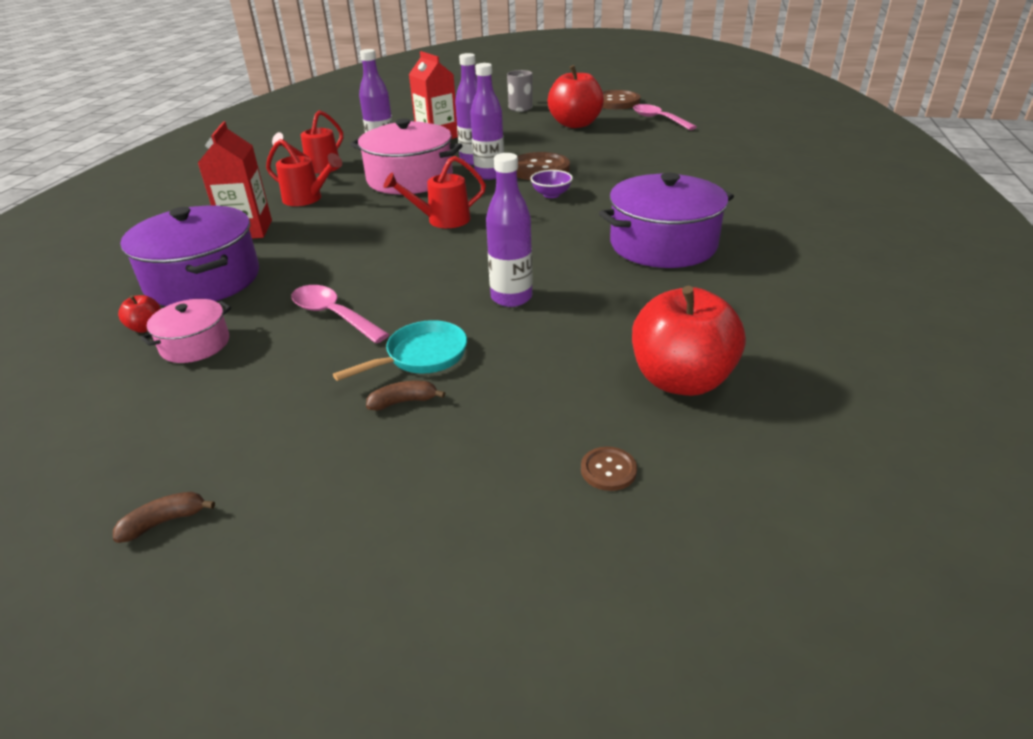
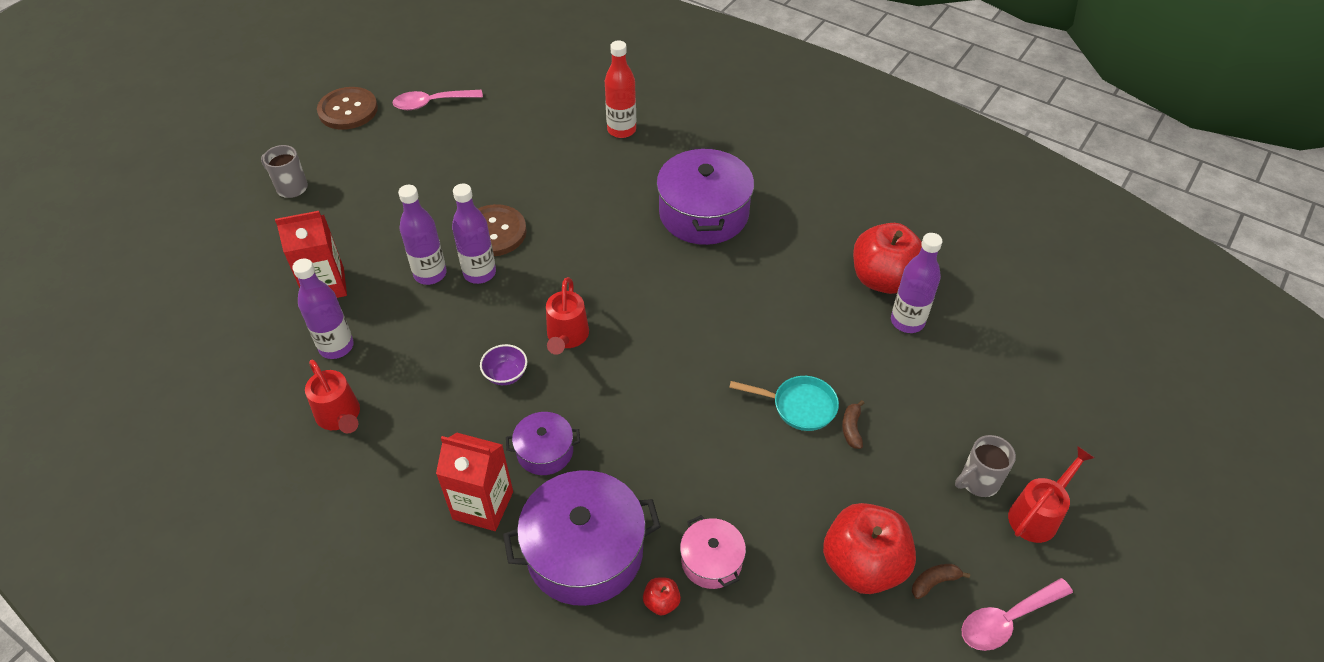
camera: 70 degrees left, 15 degrees up
(164, 522) = (934, 582): brown banana -> brown banana turned 75 degrees clockwise
(307, 199) = (431, 440): red watering can -> red watering can (1037, 515)
(309, 240) = (545, 451): none -> purple pot
(333, 315) = (709, 452): pink spoon -> pink spoon (1007, 620)
(350, 542) = (978, 481): none -> grey mug
(410, 179) = (440, 339): pink pot -> none
(421, 356) = (799, 406): turquoise pan -> turquoise pan turned 120 degrees clockwise
(511, 298) = (740, 330): purple bottle -> purple bottle (907, 321)
(551, 194) = (562, 244): purple bowl -> purple bowl (506, 374)
(575, 124) = (390, 164): red apple -> red apple (863, 565)
(608, 470) = (954, 345): brown button -> none
(729, 184) = (621, 130): none -> red bottle

